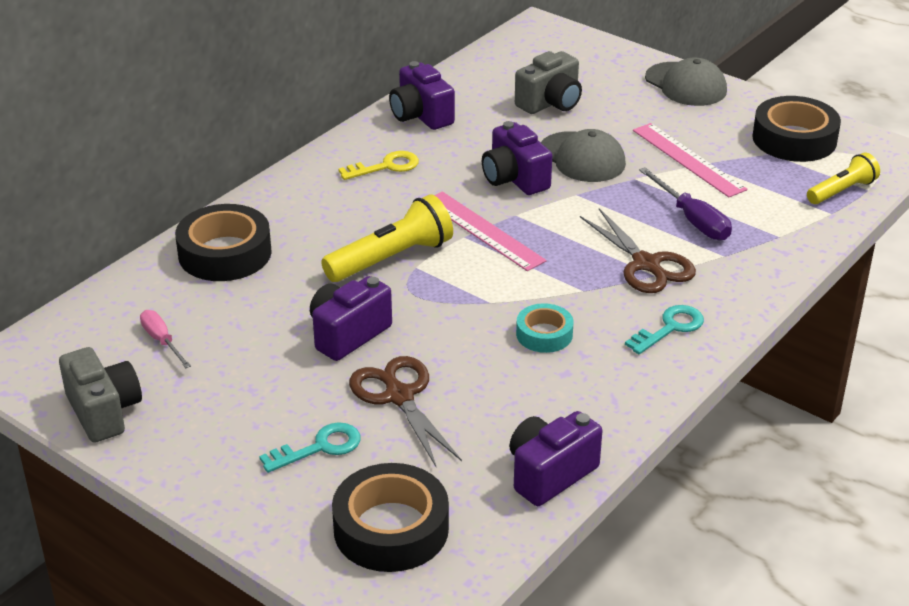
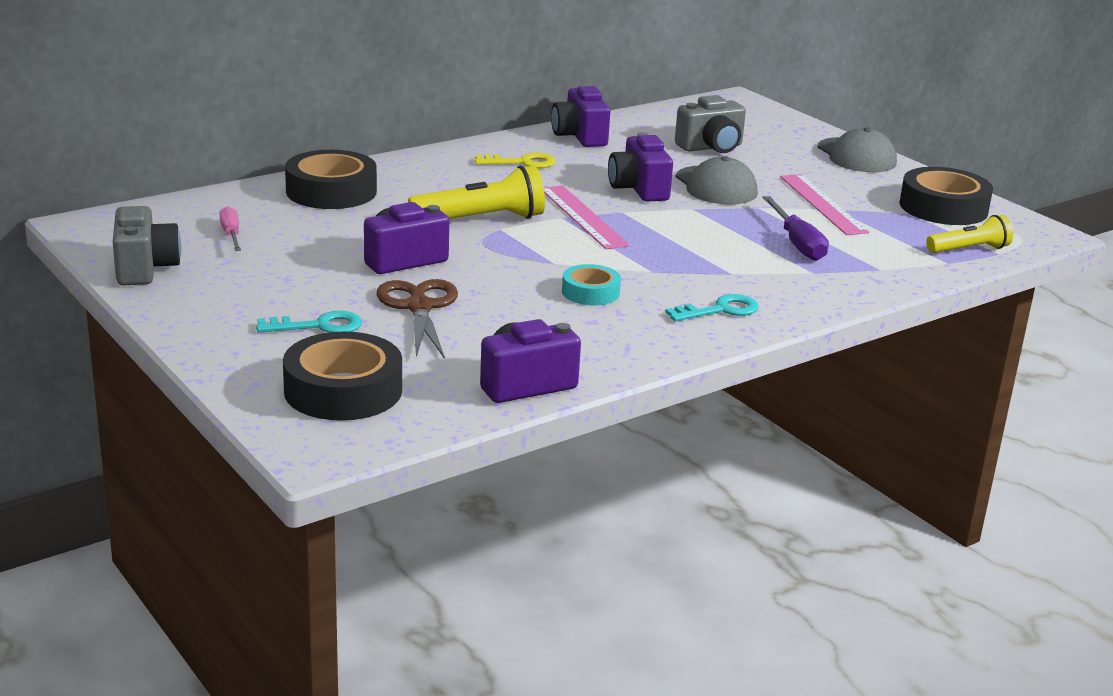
camera: 15 degrees right, 10 degrees down
(646, 265) = (728, 265): brown scissors -> none

